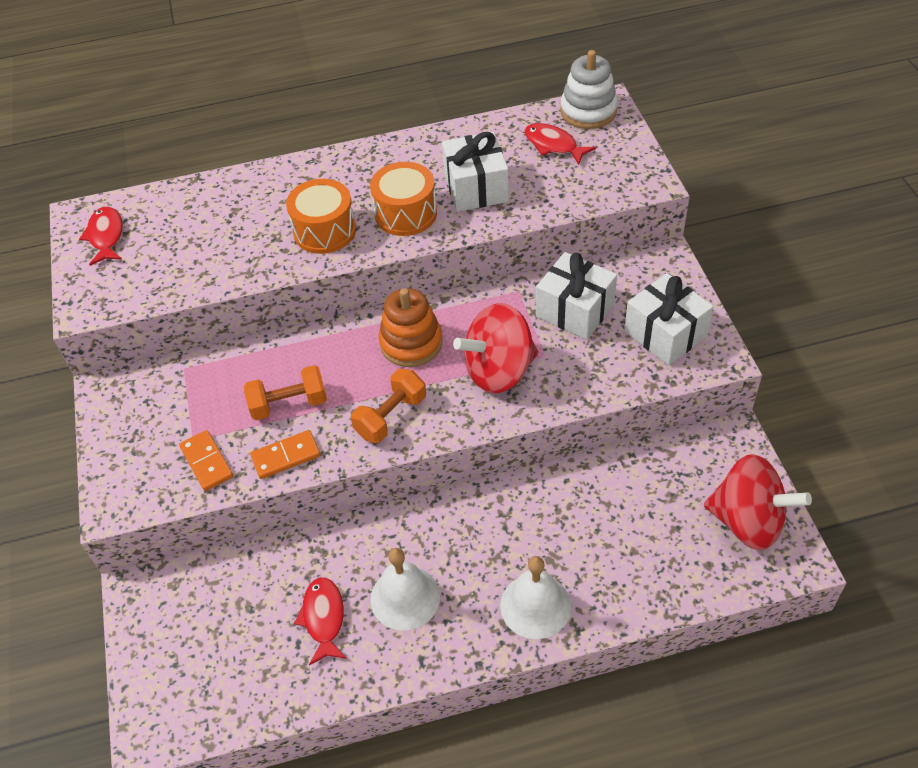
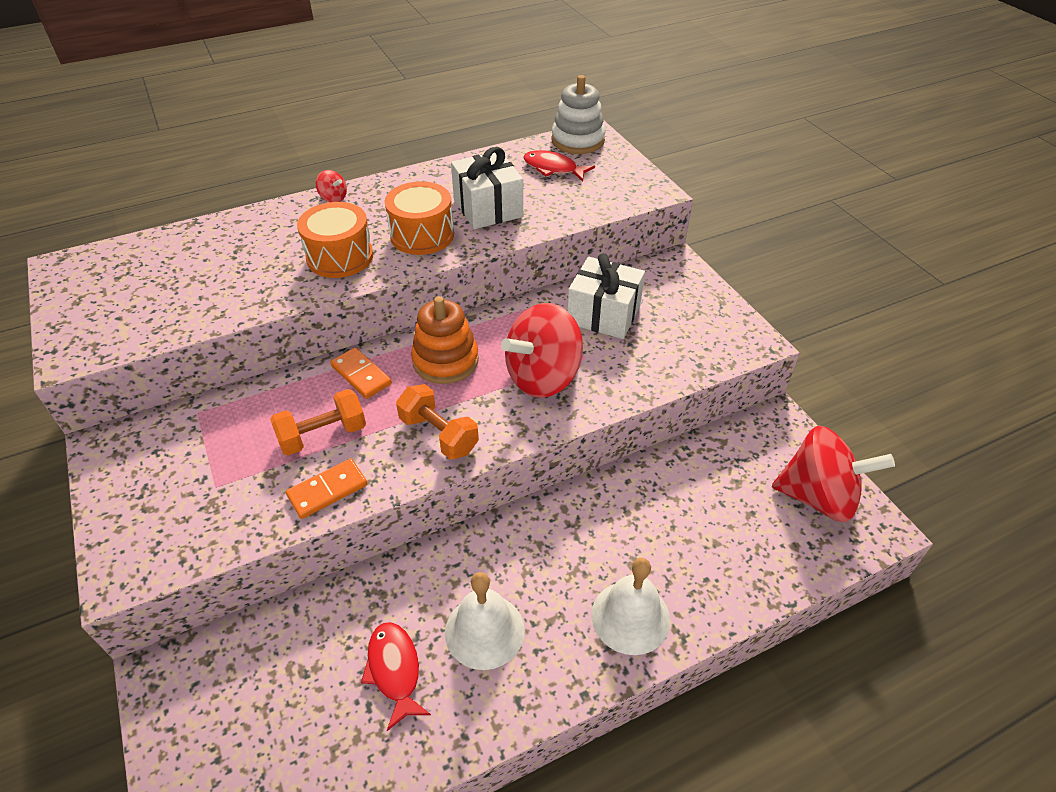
camera: 15 degrees left, 5 degrees down
(106, 236) = (95, 282): red fish -> none
(206, 462) = (234, 509): orange domino -> orange domino (361, 375)
(328, 162) = (333, 198): none -> red spinning top
(391, 416) = (438, 434): orange dumbbell -> orange dumbbell turned 75 degrees counterclockwise
(665, 334) = (697, 326): white gift -> none

